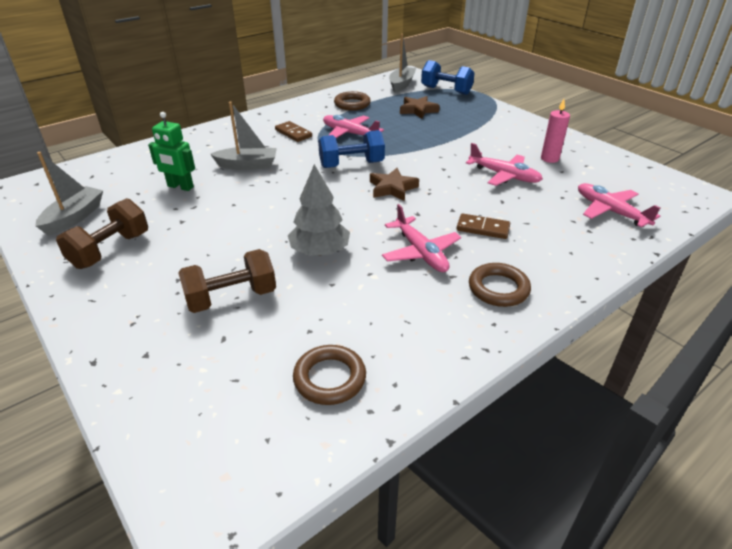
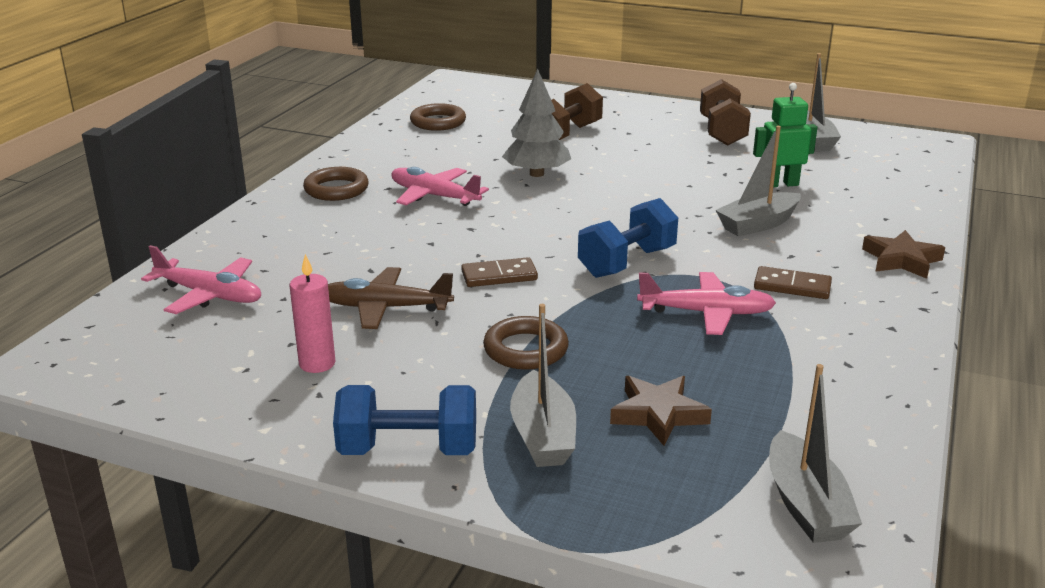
camera: 150 degrees right, 10 degrees down
(352, 104) = (809, 386): brown ring -> brown ring (525, 349)
(392, 188) = (532, 247): brown star -> brown star (901, 260)
(446, 90) = (669, 520): blue dumbbell -> blue dumbbell (408, 450)
(466, 115) = (543, 435): none -> grey boat
(483, 228) = (379, 232): brown domino -> brown domino (499, 276)
(503, 175) = (386, 308): pink plane -> brown plane

